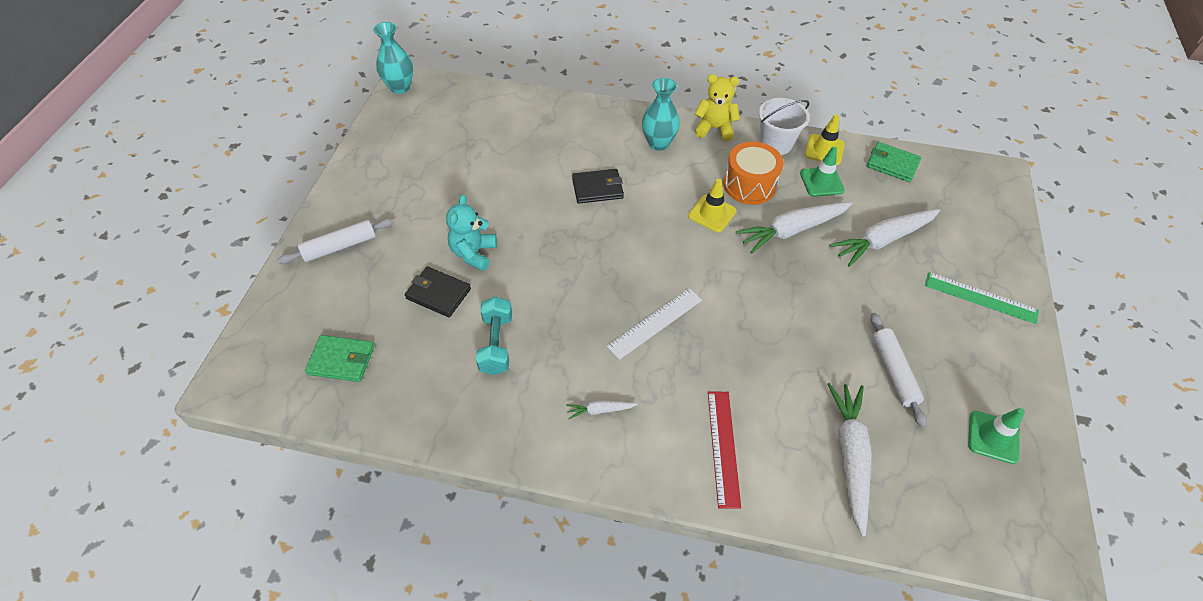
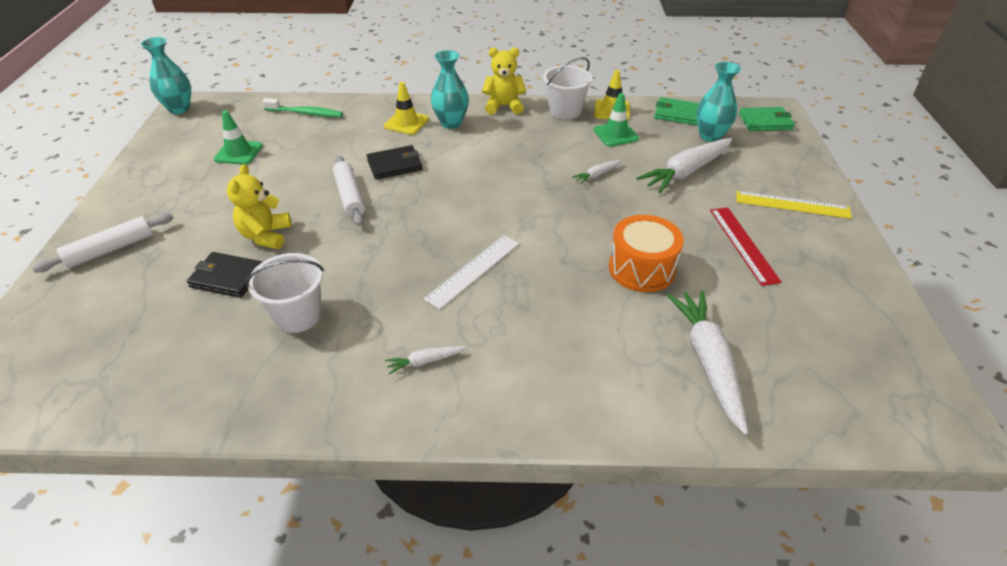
camera: 10 degrees left, 10 degrees down
(341, 360) = (110, 358): green wallet -> green wallet (765, 122)
(473, 253) = (266, 236): turquoise teddy bear -> yellow teddy bear
(496, 344) = (298, 315): turquoise dumbbell -> white bucket
(518, 110) = (305, 113): none -> green toothbrush
(712, 213) = (515, 171): yellow traffic cone -> yellow traffic cone (406, 123)
(723, 447) = (569, 375): red ruler -> red ruler (743, 244)
(749, 185) = (547, 145): orange drum -> orange drum (641, 268)
(792, 230) = (597, 175): white carrot -> white carrot, size x0.46
(893, 372) = (729, 278): white rolling pin -> white rolling pin (350, 196)
(919, 198) = (710, 136): none -> turquoise vase
(980, 297) = (792, 204): green ruler -> yellow ruler
(993, 437) = (846, 320): green traffic cone -> green traffic cone (238, 152)

